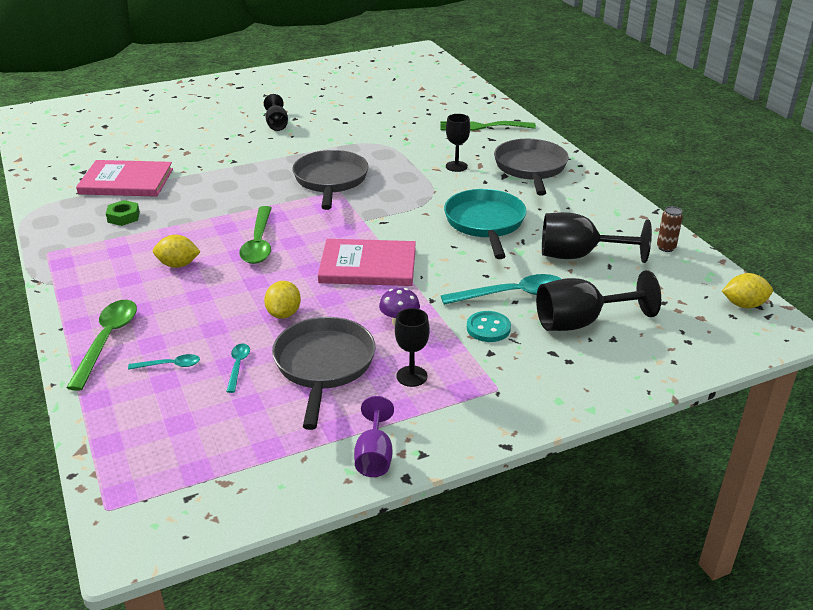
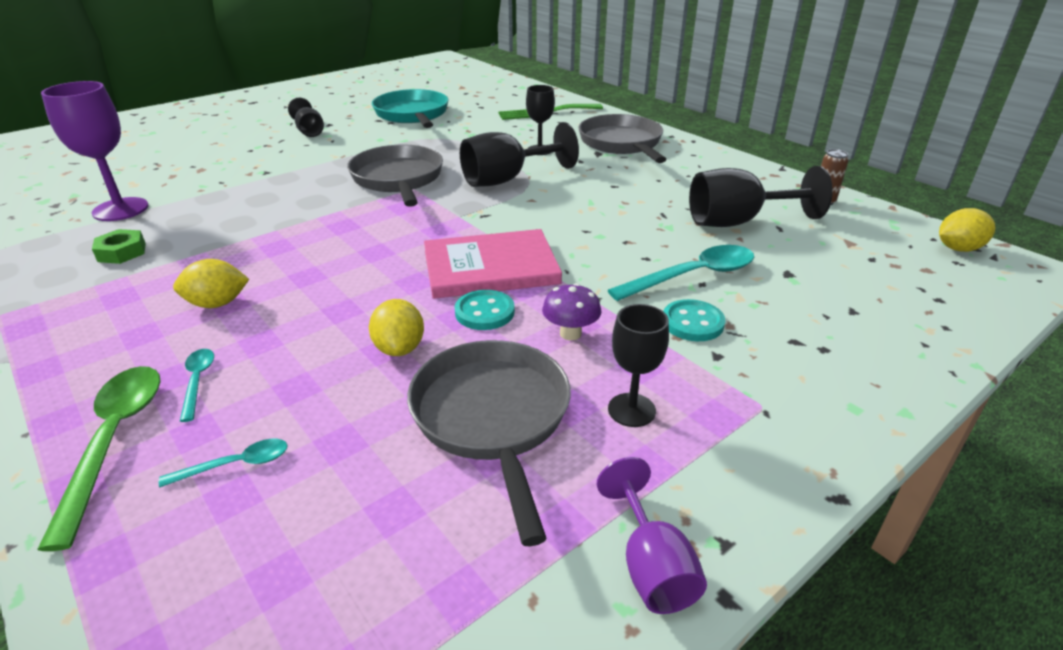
camera: 15 degrees left, 0 degrees up
(126, 181) = (120, 209): pink book -> purple goblet
(238, 366) = (355, 444): turquoise spoon -> turquoise spoon (198, 381)
(259, 243) = (329, 259): green spoon -> none
(349, 298) = (484, 312): none -> turquoise button
(485, 223) = (608, 202): turquoise pan -> turquoise pan (412, 115)
(581, 322) = (799, 297): black goblet -> black goblet (506, 179)

